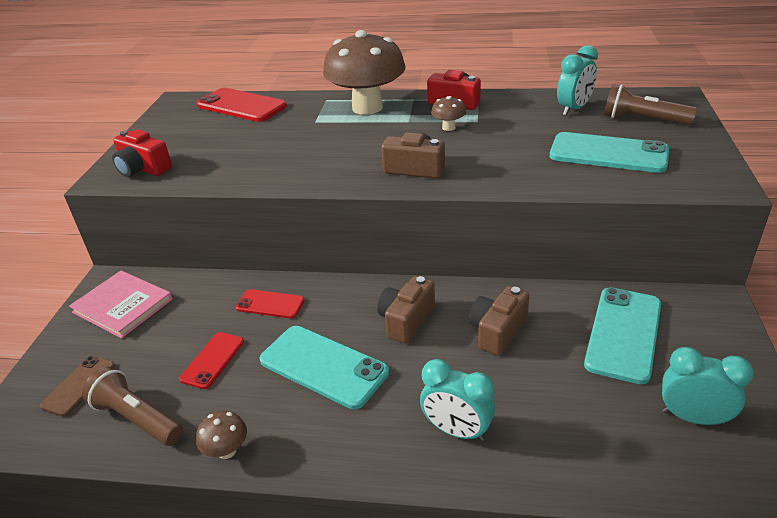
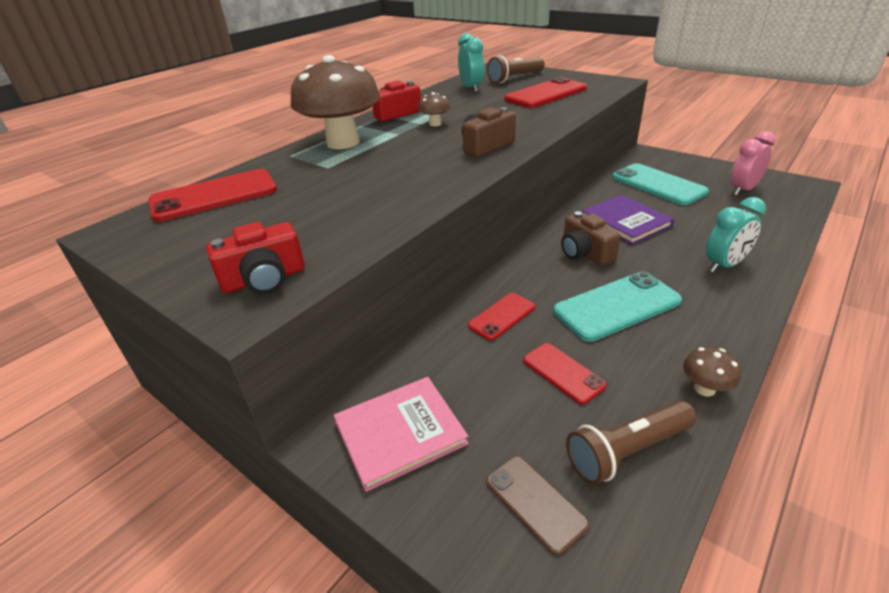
camera: 60 degrees left, 0 degrees up
(497, 331) = (625, 221): brown camera -> purple book
(608, 153) = (546, 94): turquoise phone -> red phone
(693, 417) = (743, 190): turquoise clock -> pink clock

